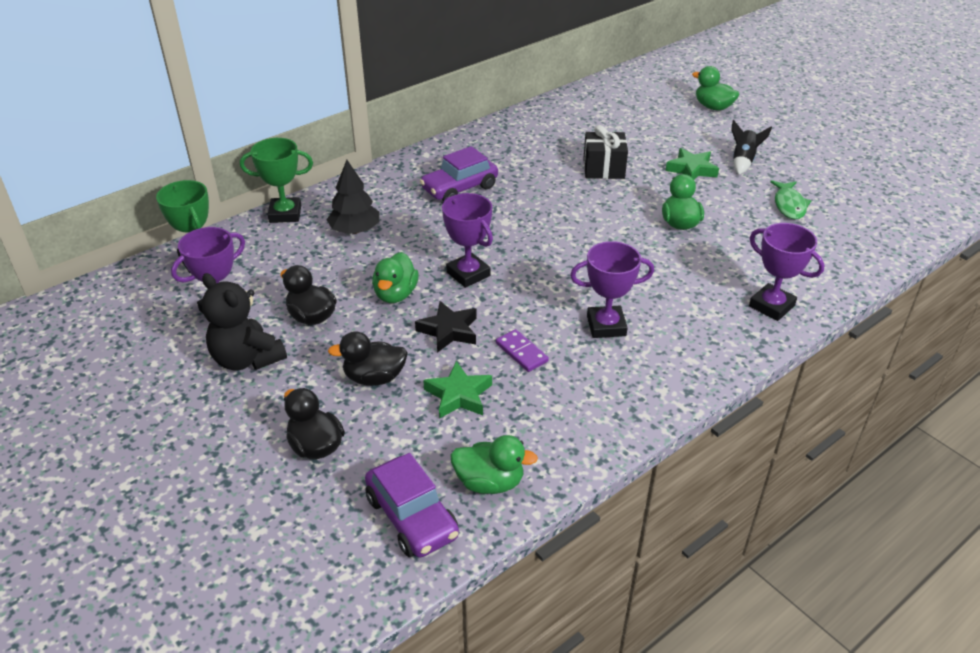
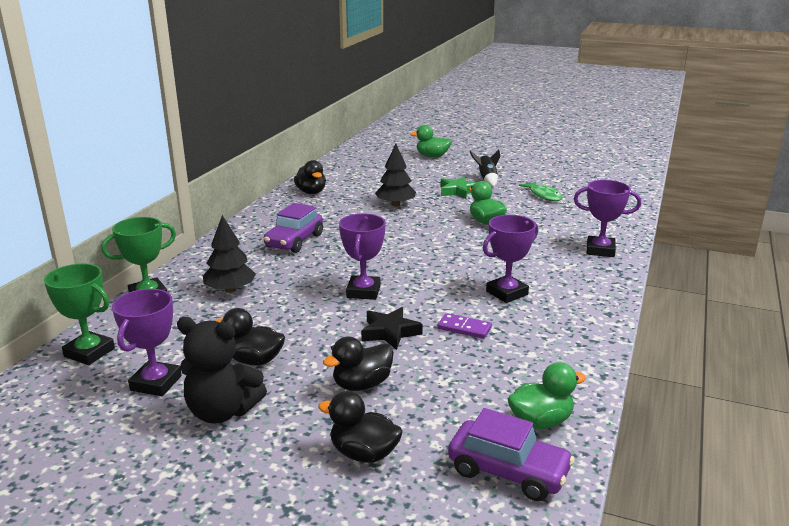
camera: 30 degrees left, 15 degrees down
(395, 294) = (316, 322): green duck -> none
(459, 395) = (447, 372): green star -> none
(468, 274) = (363, 292): purple trophy -> purple trophy turned 75 degrees clockwise
(531, 126) = (311, 192): none -> black duck
(603, 169) = (395, 204): black gift -> black tree

